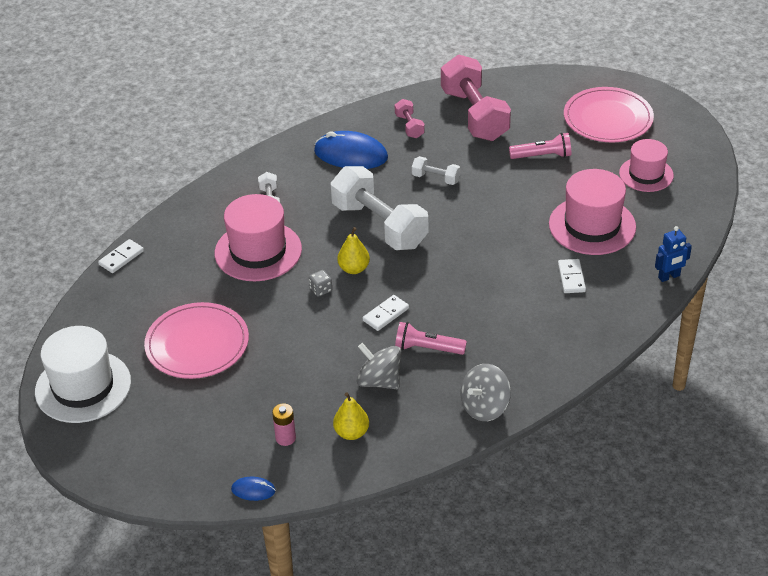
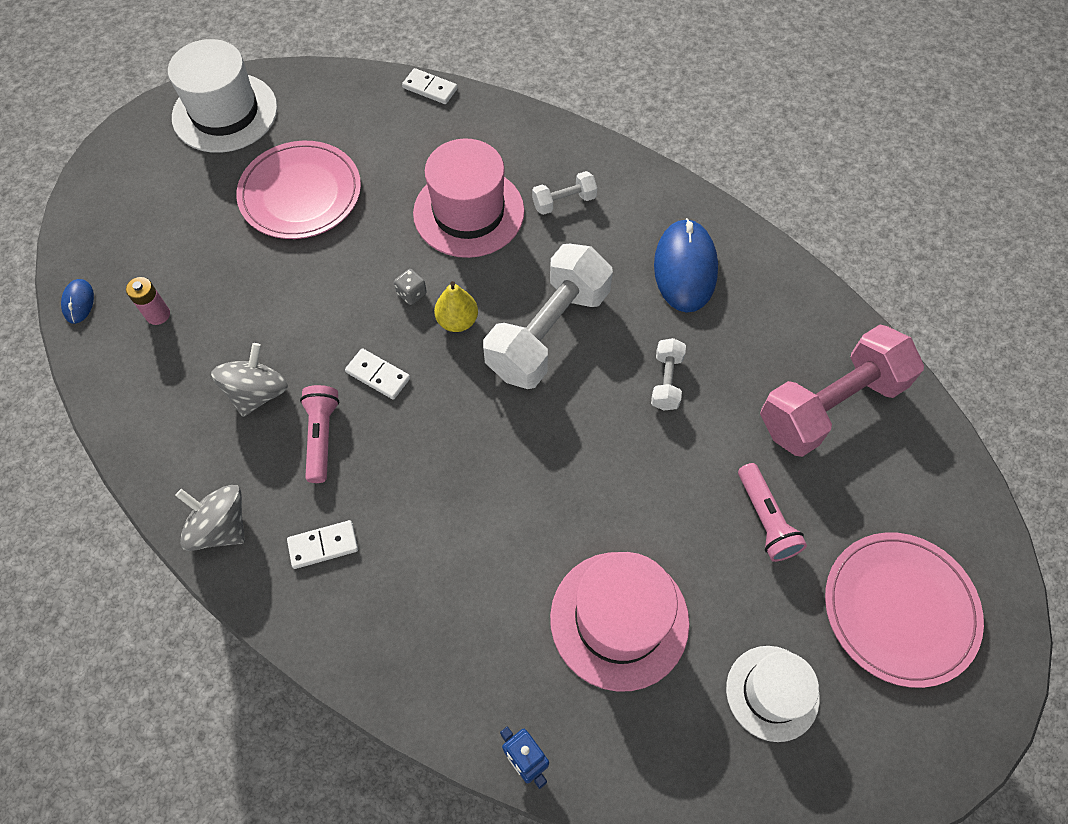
camera: 75 degrees right, 20 degrees up
(351, 433) = (169, 381): yellow pear -> none
(409, 126) = (771, 325): pink dumbbell -> none
(571, 278) = (493, 605): white domino -> white domino (323, 545)
(646, 174) = (772, 693): pink hat -> white hat

